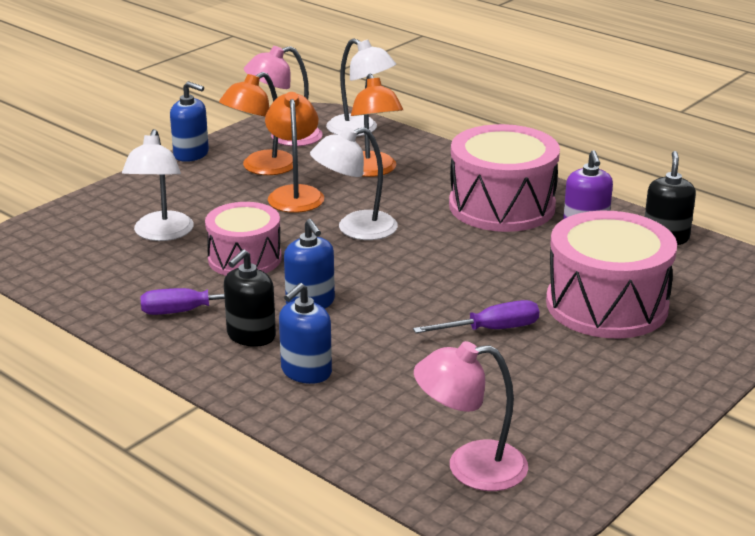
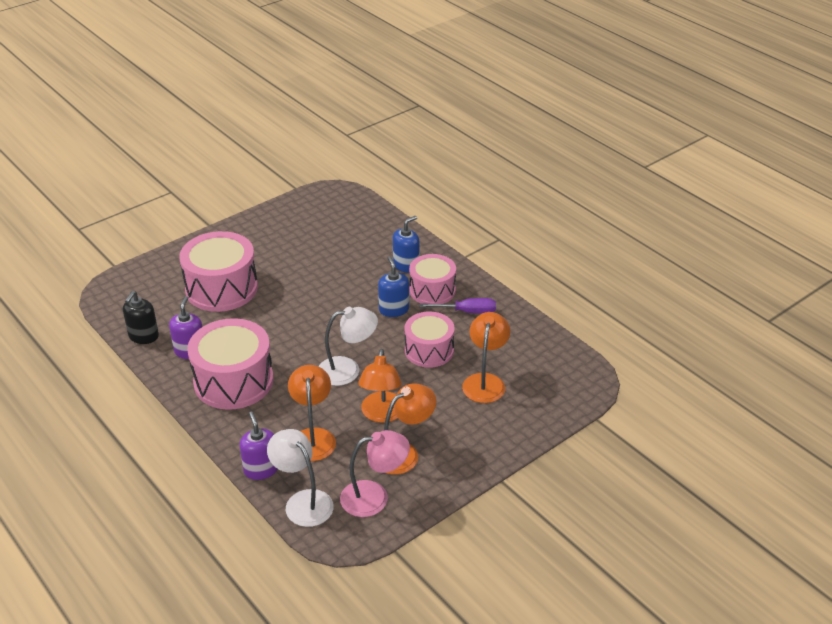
camera: 170 degrees left, 10 degrees up
(161, 234) = (485, 381): white lamp -> orange lamp
(191, 154) = (461, 481): blue soap dispenser -> none
(251, 335) = (432, 290): black soap dispenser -> pink drum
(418, 145) = (261, 469): none -> purple soap dispenser
(470, 467) = (343, 211): pink lamp -> none
(491, 329) = (296, 279): purple screwdriver -> none

